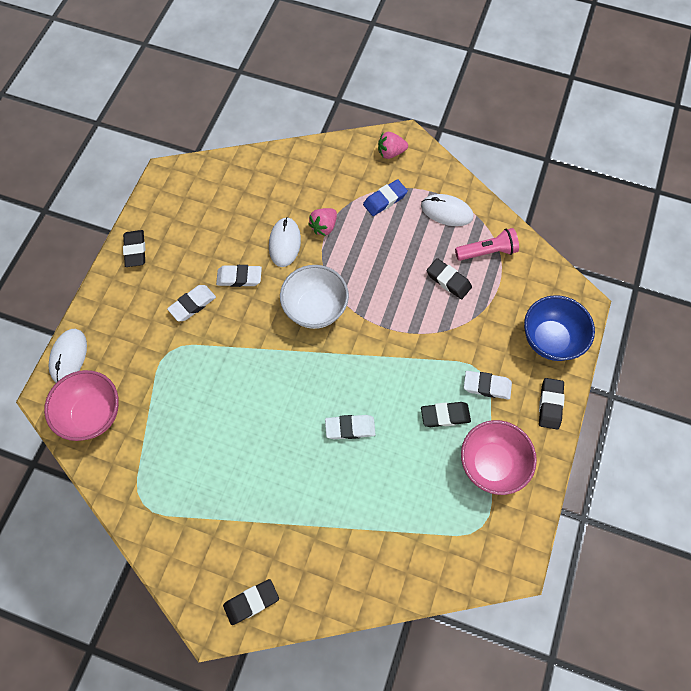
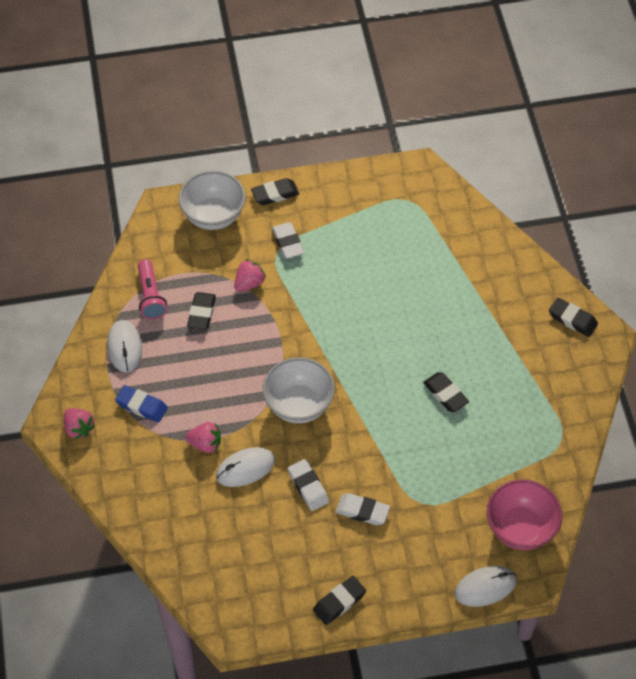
camera: 120 degrees left, 10 degrees down
(350, 428) = (391, 322): white eraser -> none
(445, 415) = (334, 260): black eraser -> black eraser (445, 394)
(459, 332) = (249, 283): none -> pink strawberry
(487, 251) = (151, 296): pink flashlight -> pink flashlight turned 150 degrees counterclockwise
(491, 464) = (353, 213): pink bowl -> none
(550, 339) = (213, 216): blue bowl -> white bowl

